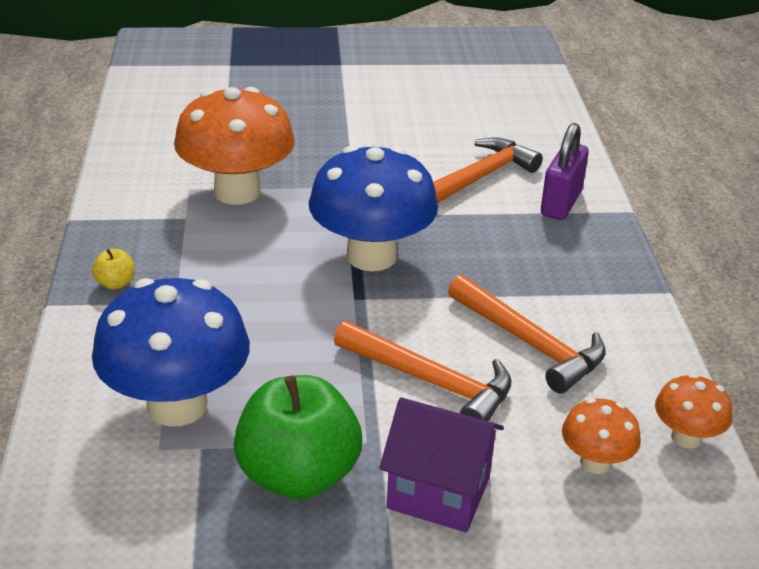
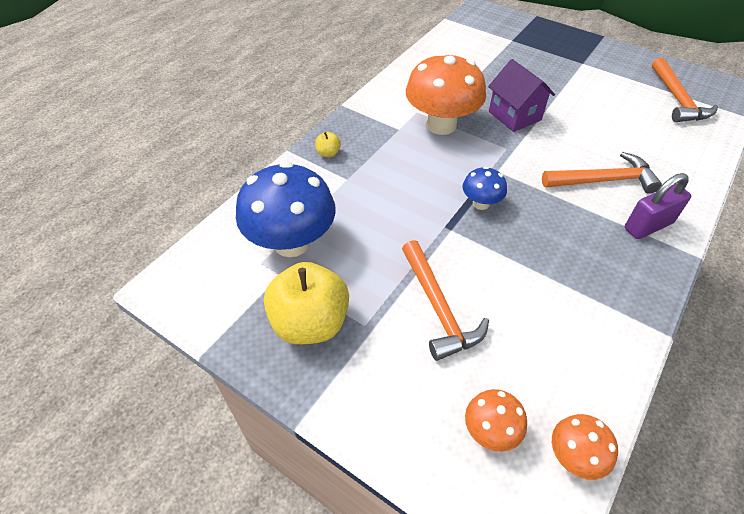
camera: 40 degrees right, 15 degrees up
(298, 475) = (310, 323): green apple -> yellow apple
(371, 256) = (481, 203): blue mushroom -> blue mushroom, size x0.49
(438, 493) = (373, 385): purple house -> purple house (514, 116)
(530, 343) = (527, 318): orange hammer -> orange hammer (677, 99)

